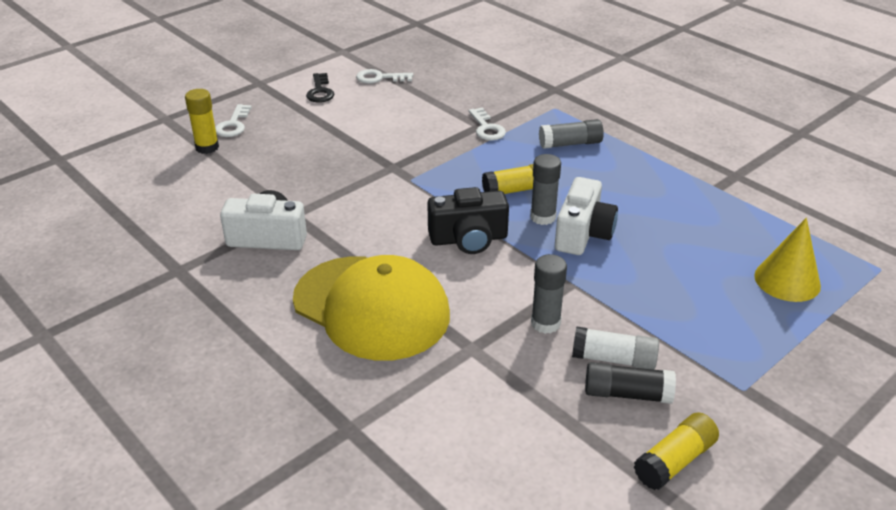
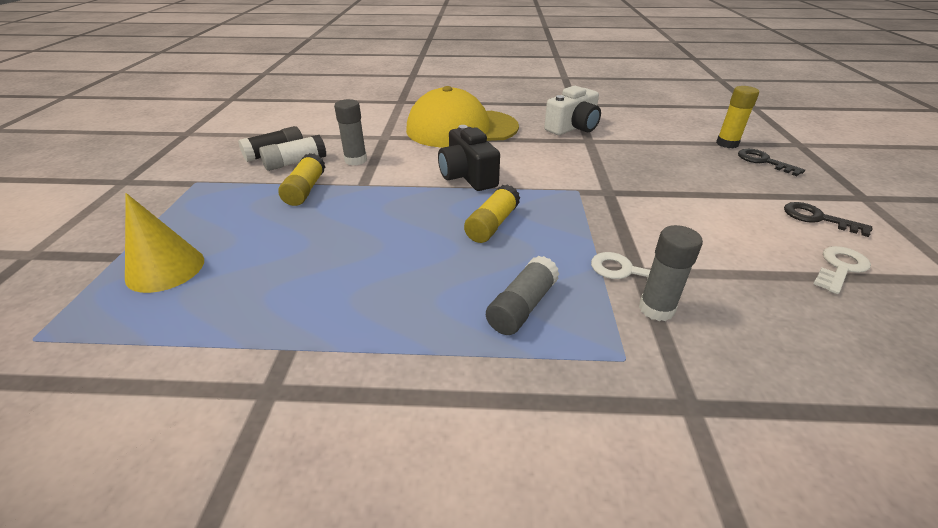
camera: 135 degrees right, 0 degrees up
(233, 125) = (763, 161): white key -> black key
(468, 239) = (467, 176): black camera -> black camera turned 60 degrees counterclockwise
(543, 217) = (439, 215): grey glue stick -> grey glue stick (656, 309)
(583, 234) = (391, 218): white camera -> none
(674, 461) = (231, 143): yellow glue stick -> yellow glue stick (305, 190)

